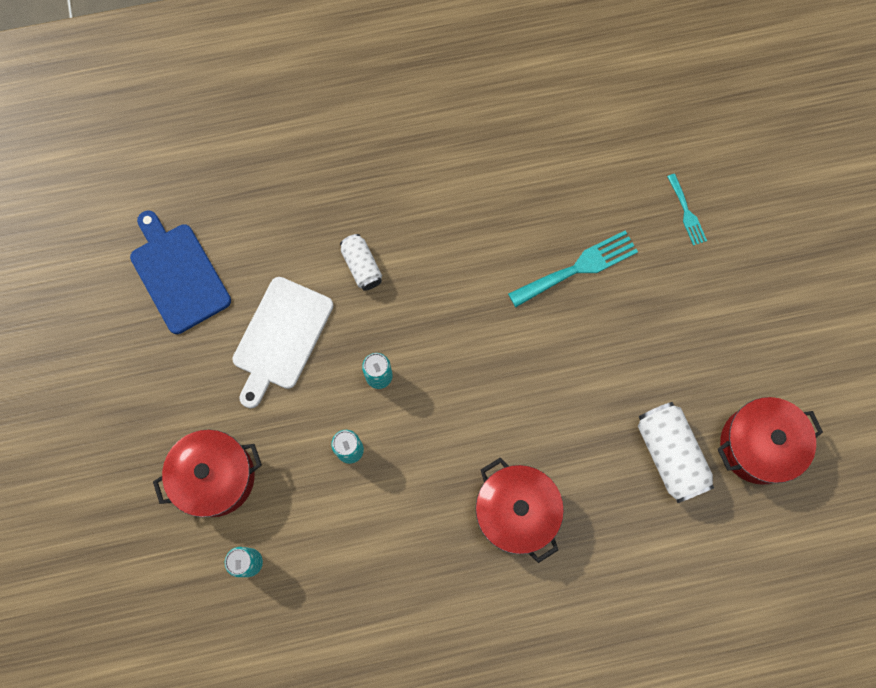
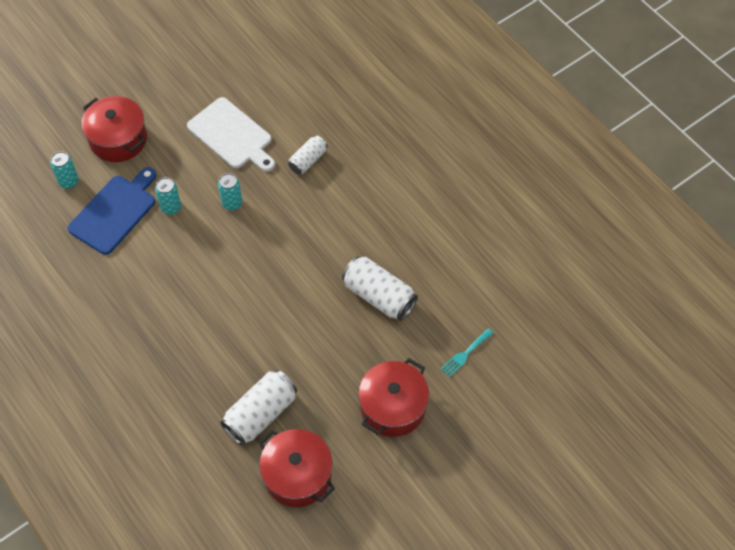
camera: 65 degrees right, 15 degrees down
(178, 274) = (248, 61): blue cutting board -> blue cutting board (114, 212)
(281, 337) = (232, 135): white cutting board -> white cutting board turned 135 degrees counterclockwise
(516, 512) = (171, 326): red pot -> red pot (393, 407)
(578, 268) = (379, 296): turquoise fork -> white can

